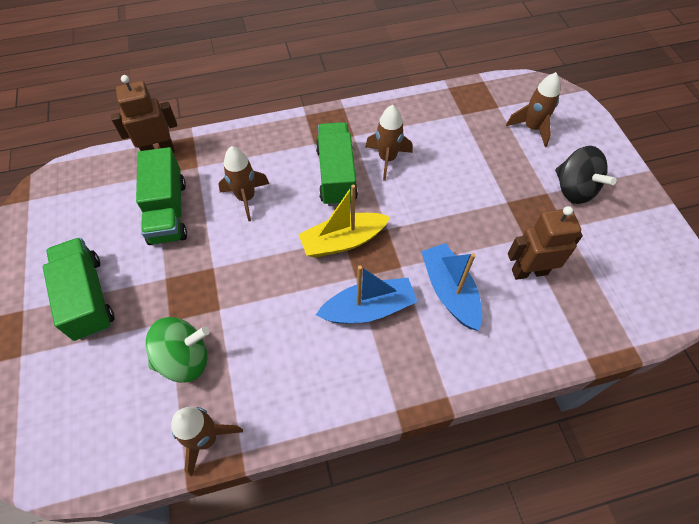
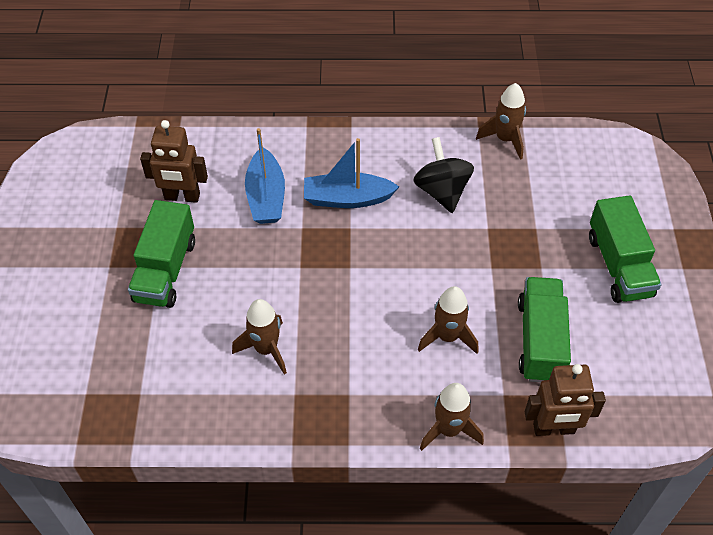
camera: 165 degrees left, 5 degrees down
(184, 359) = (522, 195): green spinning top -> none
(336, 175) = (335, 342): green truck -> green truck (165, 270)
(343, 241) = (351, 264): yellow boat -> none
(532, 128) = (66, 350): brown rocket -> brown rocket (449, 430)
(574, 189) = (78, 263): black spinning top -> black spinning top (442, 191)

